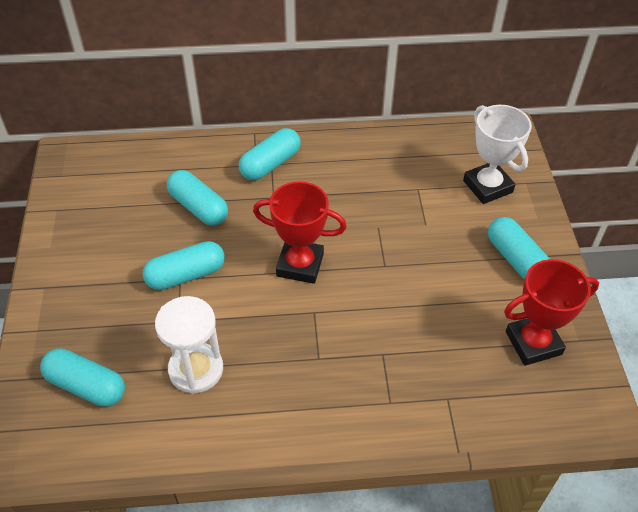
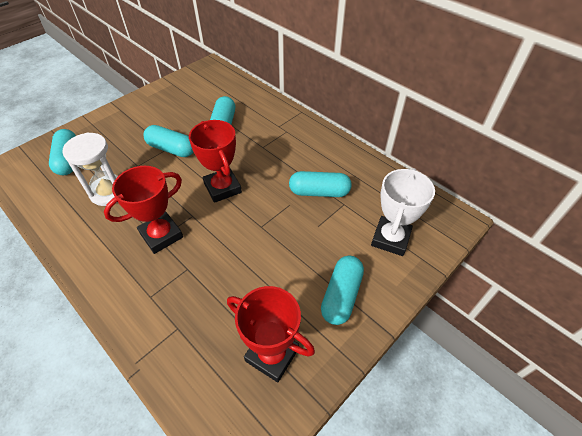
camera: 50 degrees right, 0 degrees up
(270, 164) = (286, 131): turquoise capsule -> turquoise capsule (319, 192)
(316, 352) = (161, 235): none -> red trophy

